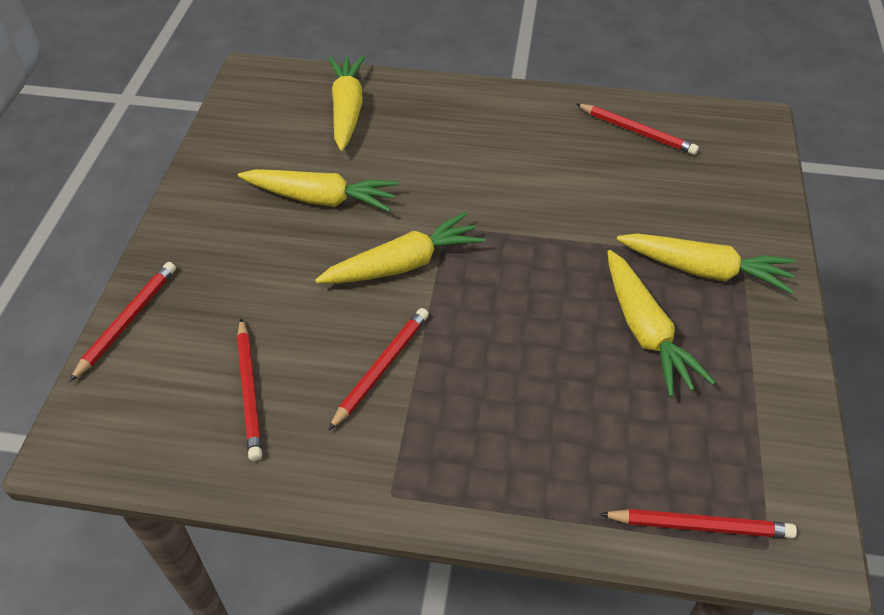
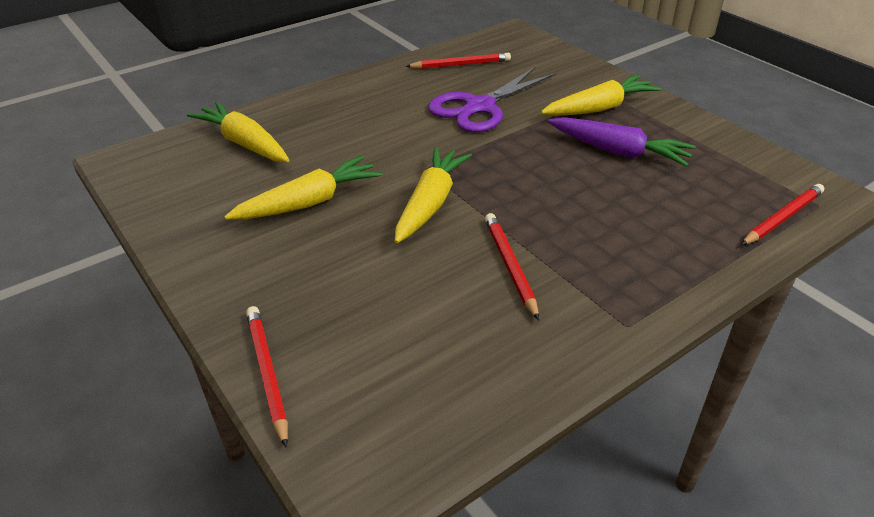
camera: 45 degrees left, 10 degrees down
(249, 391) = (444, 343): red pencil -> none
(585, 193) = (480, 107): none -> purple scissors
(645, 331) = (618, 152): yellow carrot -> purple carrot

